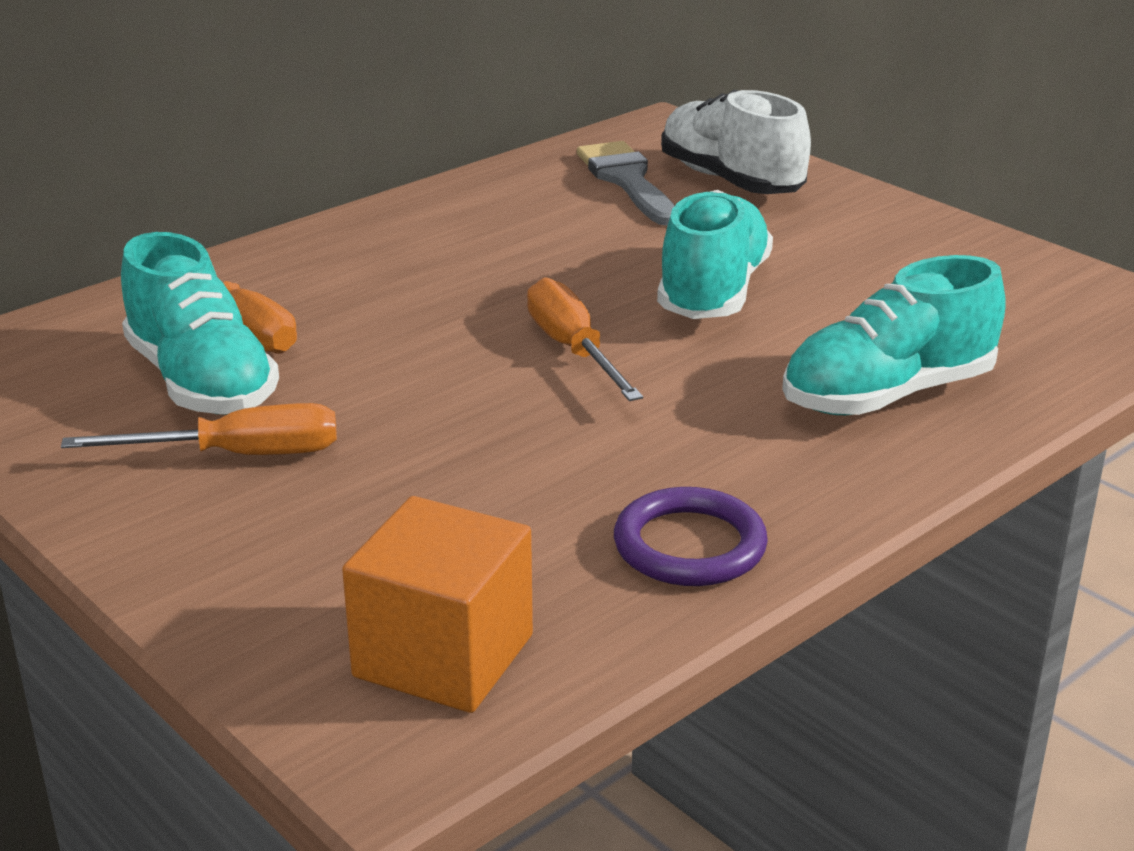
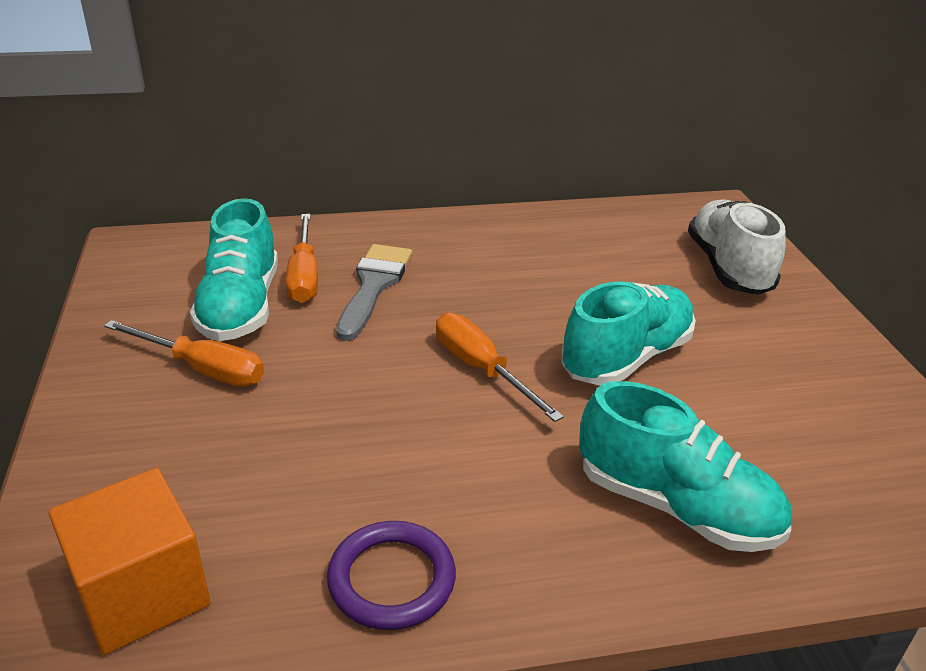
camera: 30 degrees right, 5 degrees up
(573, 350) = (481, 369): orange screwdriver -> orange screwdriver turned 45 degrees counterclockwise
(627, 181) = (652, 245): grey brush -> grey brush (374, 285)
(887, 395) = (676, 506): turquoise shoe -> turquoise shoe turned 150 degrees counterclockwise

